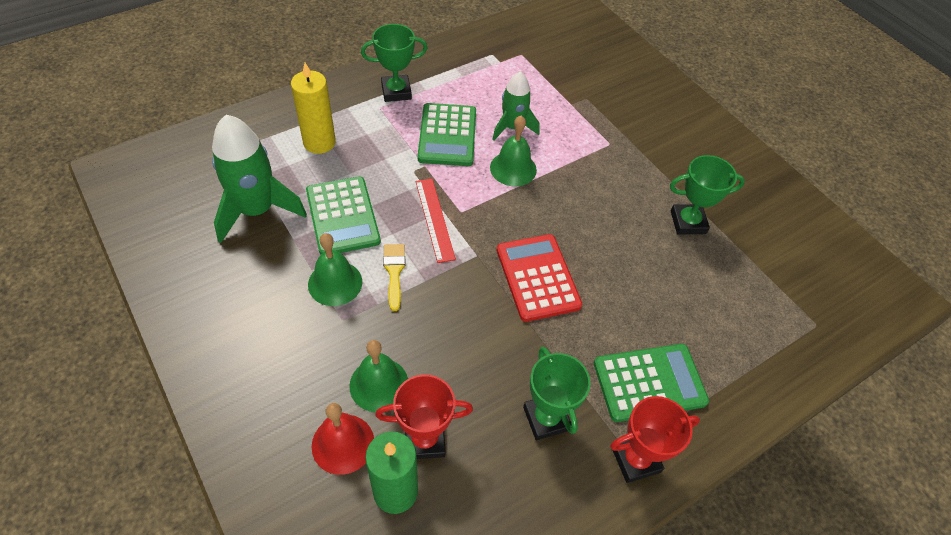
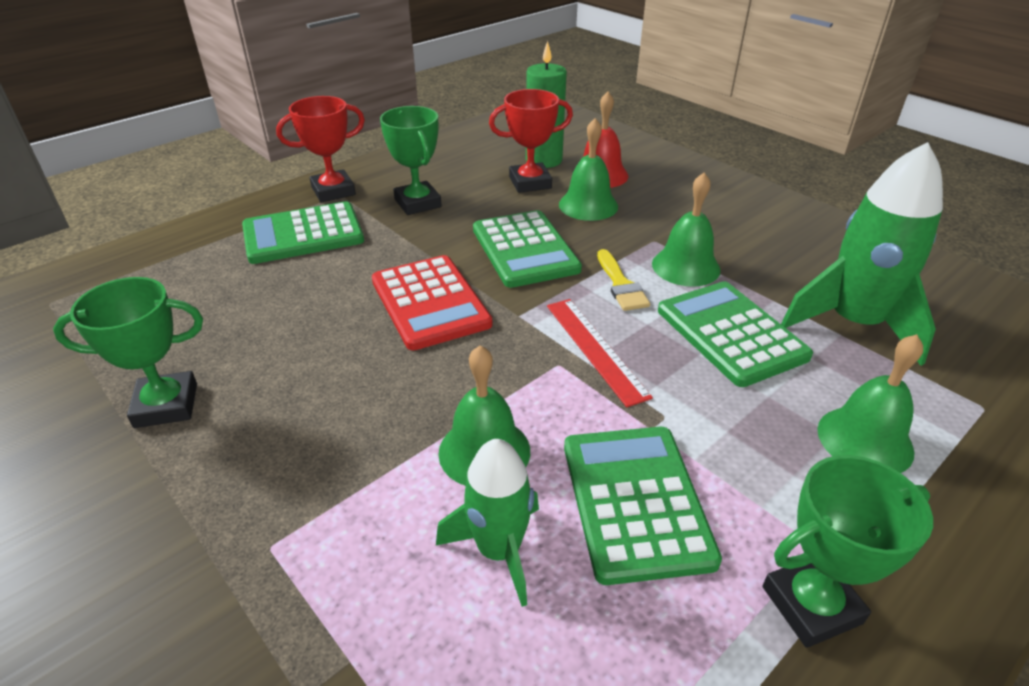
camera: 175 degrees right, 15 degrees down
(319, 142) = (865, 440): yellow candle -> green bell
(456, 326) = (525, 249): none -> green calculator

